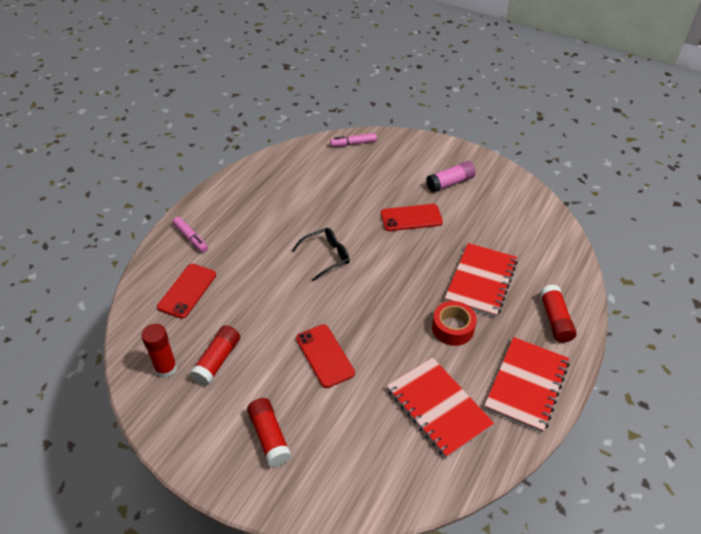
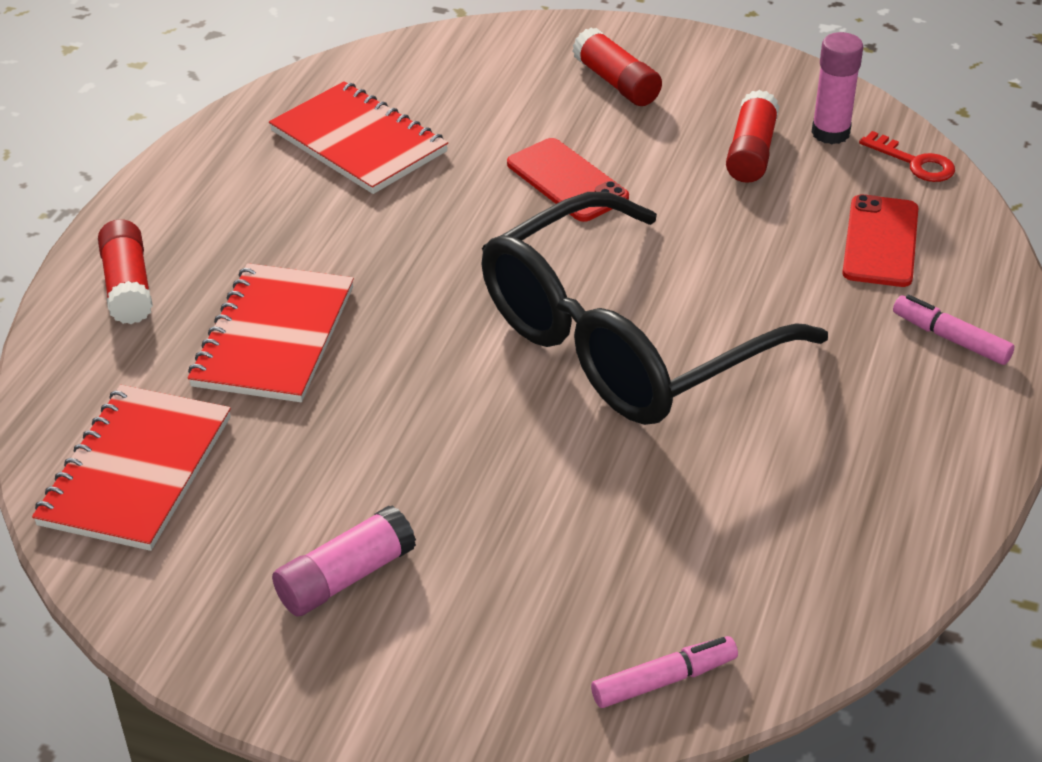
camera: 170 degrees right, 5 degrees down
(136, 338) = (914, 162): none -> red key
(166, 368) = (830, 133): red glue stick -> pink glue stick
(326, 257) = (626, 340): black glasses -> black glasses, size x2.46
(411, 218) = (444, 458): red phone -> none
(453, 328) = (335, 248): red tape -> none
(526, 385) = (205, 186): red notebook -> red notebook (136, 471)

